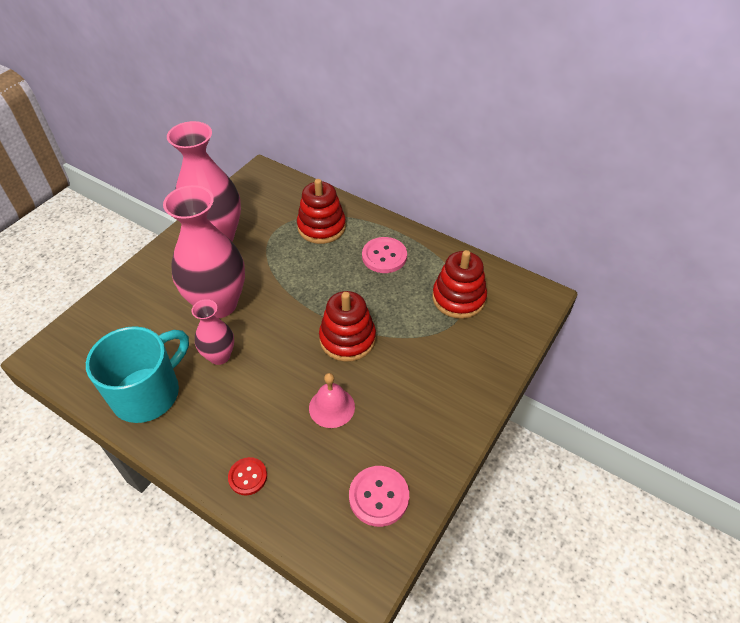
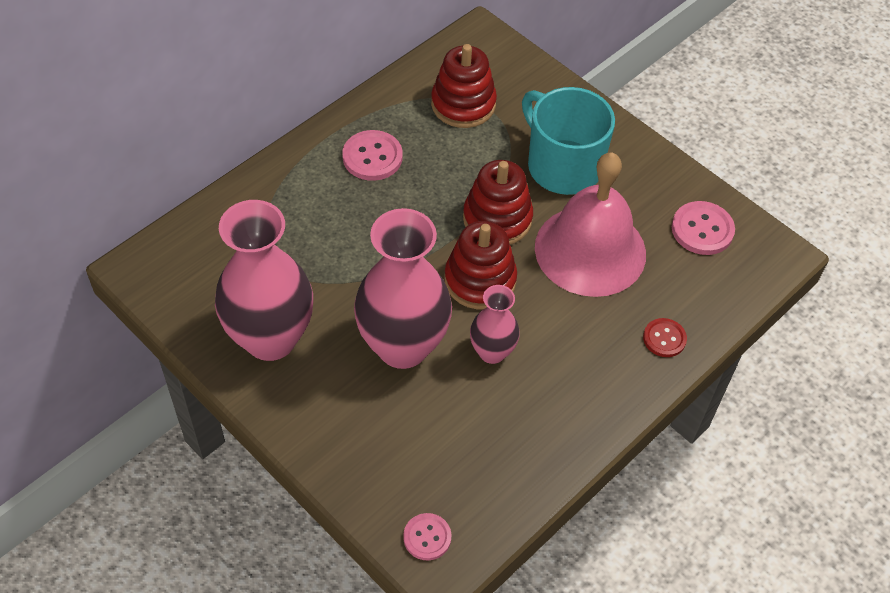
camera: 80 degrees left, 5 degrees up
(65, 344) = (427, 537): none -> pink button
(148, 393) = (533, 434): turquoise mug -> turquoise mug (562, 166)
(321, 227) = (293, 212): red stacking toy -> red stacking toy (480, 280)
(331, 407) = (590, 250): pink bell -> pink bell, size x2.10

